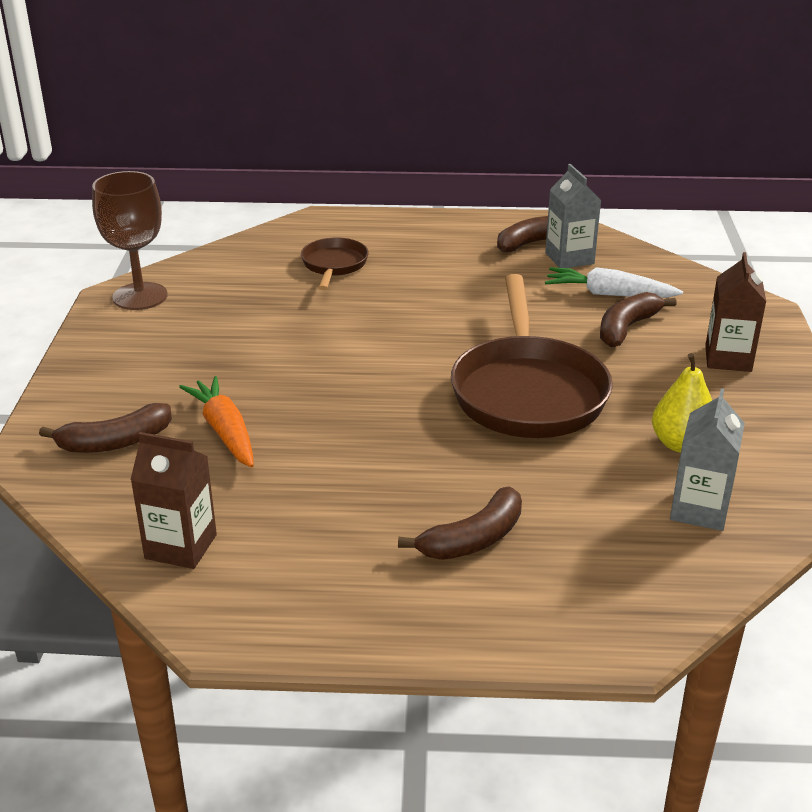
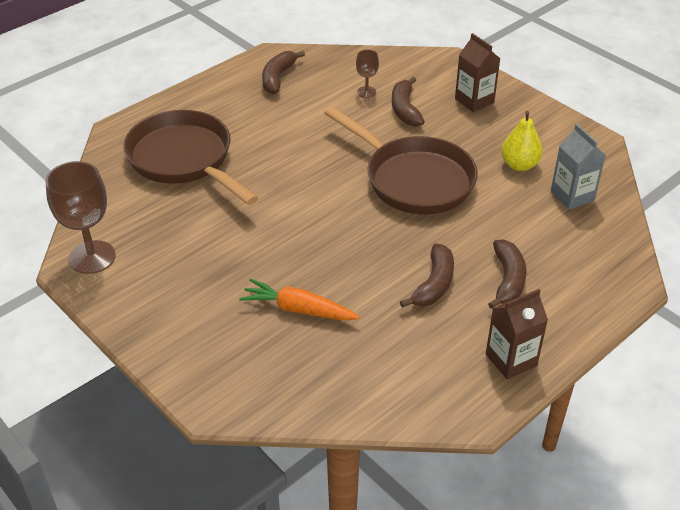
camera: 45 degrees left, 10 degrees up
(115, 442) = (248, 360): brown banana -> brown banana (434, 284)
(181, 546) = (385, 389): brown carton -> brown carton (511, 360)
(334, 265) = (184, 160): brown pan -> brown pan, size x1.95
(569, 258) = (313, 78): grey carton -> none
(608, 294) = (366, 92): white carrot -> brown goblet

